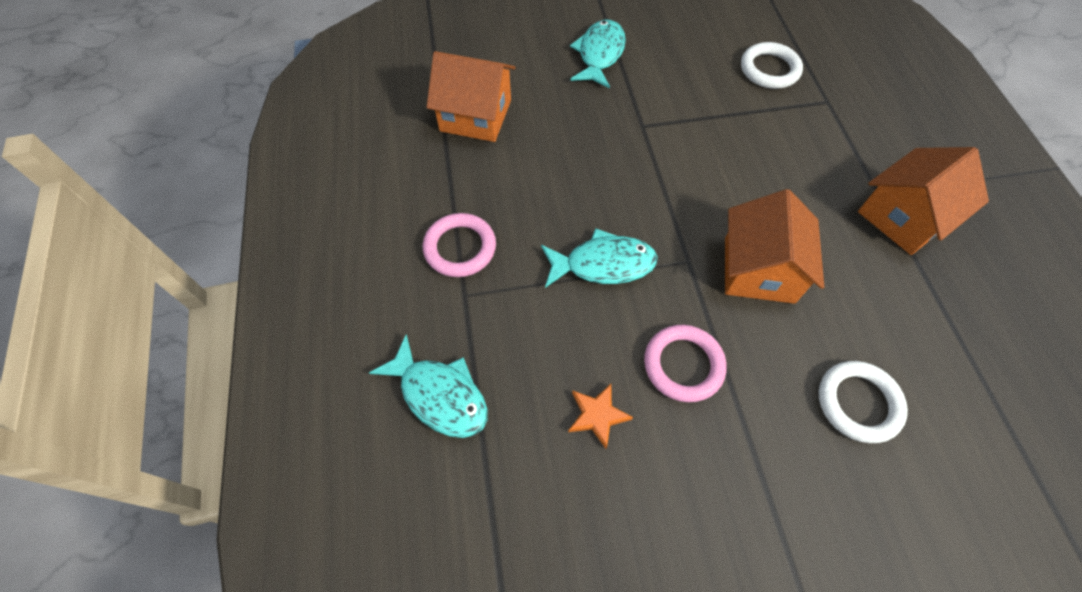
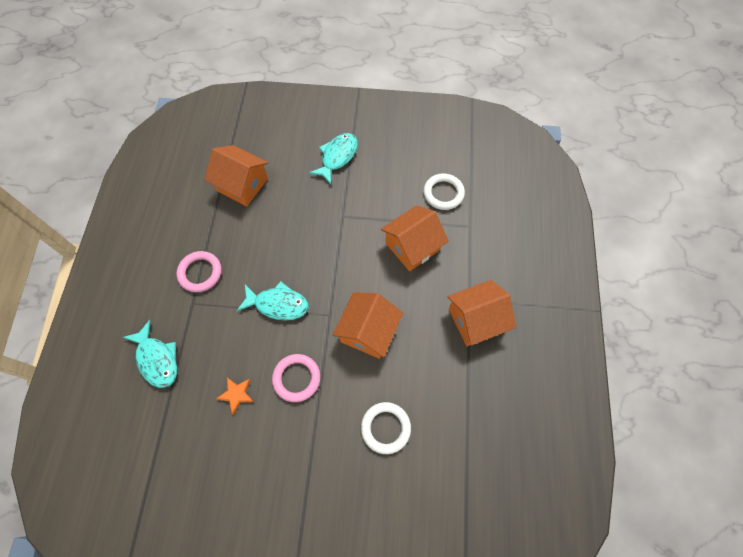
camera: 15 degrees right, 5 degrees up
(762, 143) = (412, 246): none -> orange house

